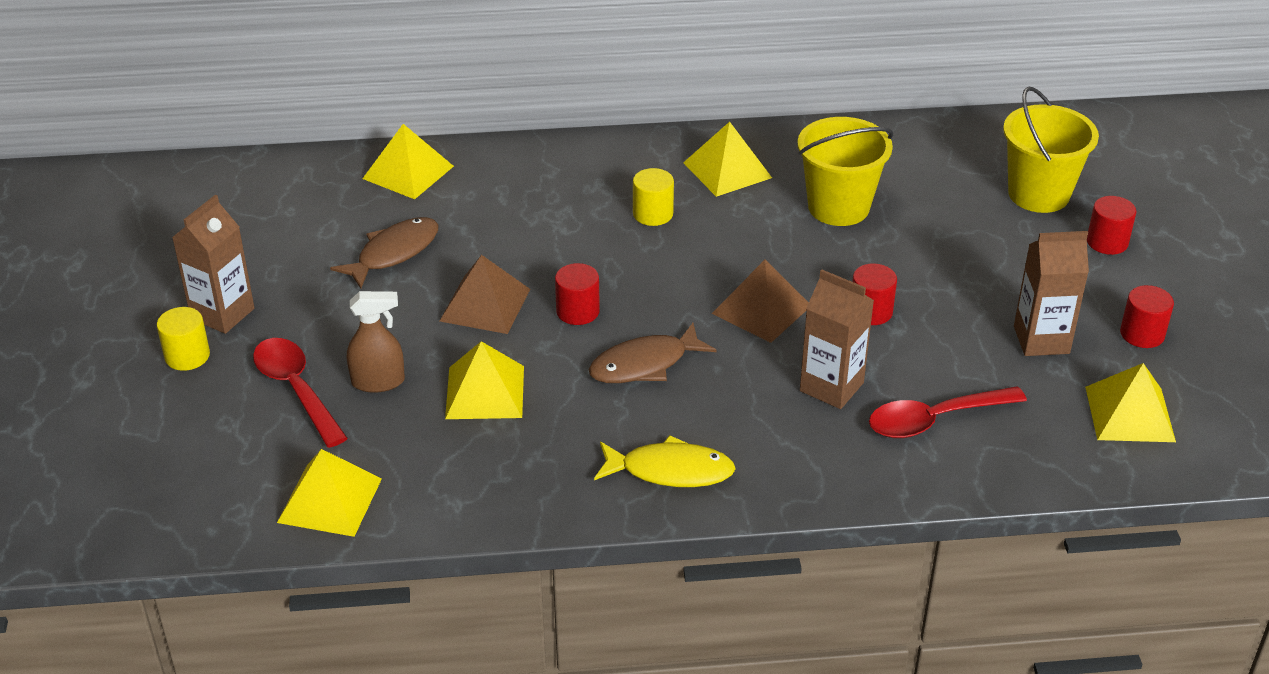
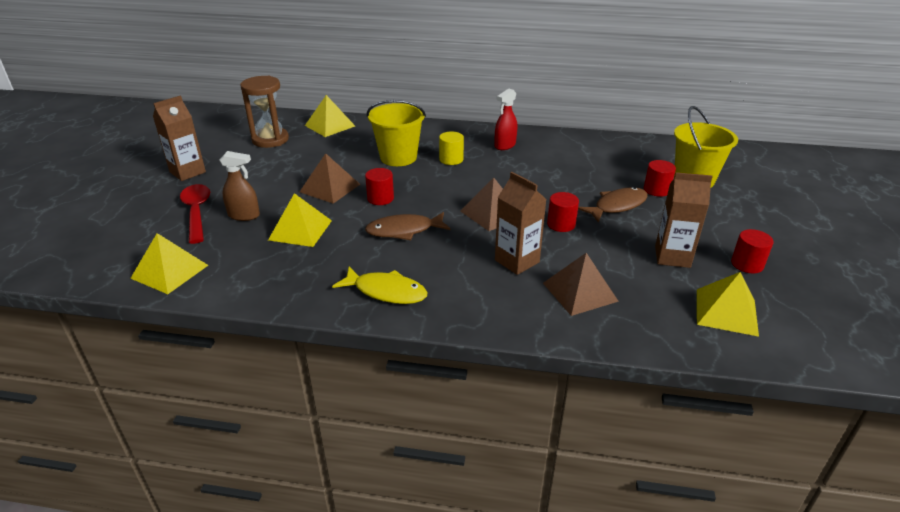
camera: 15 degrees right, 5 degrees down
(187, 356) = (153, 188): yellow cylinder -> none
(321, 221) = (270, 140): none -> brown hourglass
(394, 253) = (297, 158): brown fish -> brown fish (617, 206)
(727, 170) = (505, 145): yellow pyramid -> red spray bottle
(838, 207) = (563, 170): yellow bucket -> yellow bucket (398, 157)
(934, 420) = (580, 292): red spoon -> brown pyramid
(1107, 242) = (734, 210): red cylinder -> red cylinder (656, 190)

